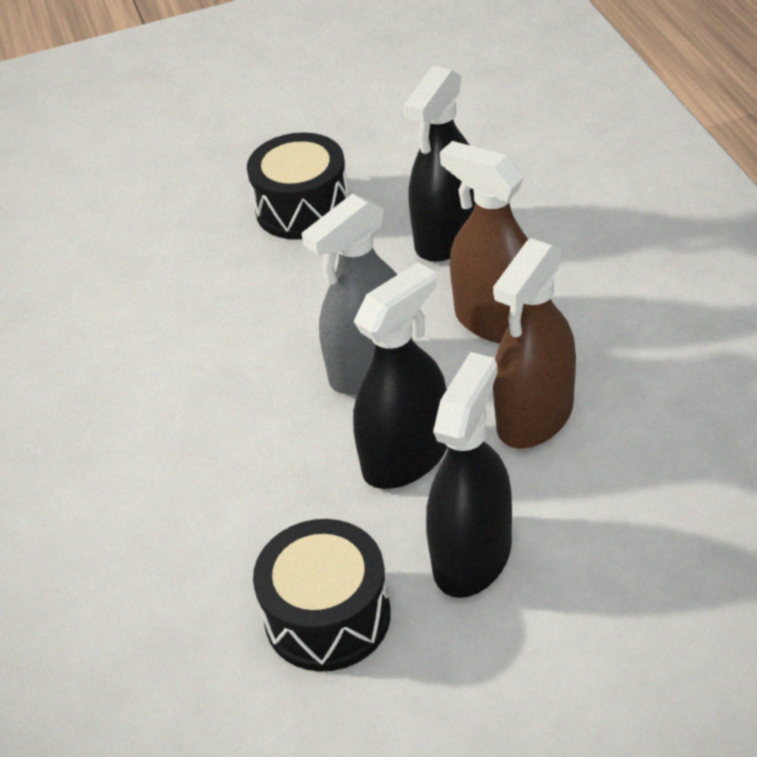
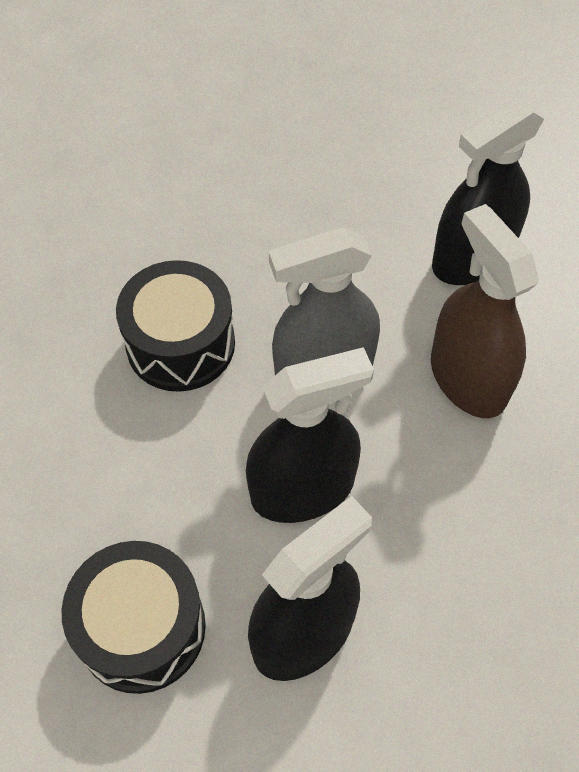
camera: 20 degrees right, 15 degrees up
(303, 208) = (356, 164): black drum -> black drum (180, 344)
(535, 416) = (445, 505): brown spray bottle -> none

